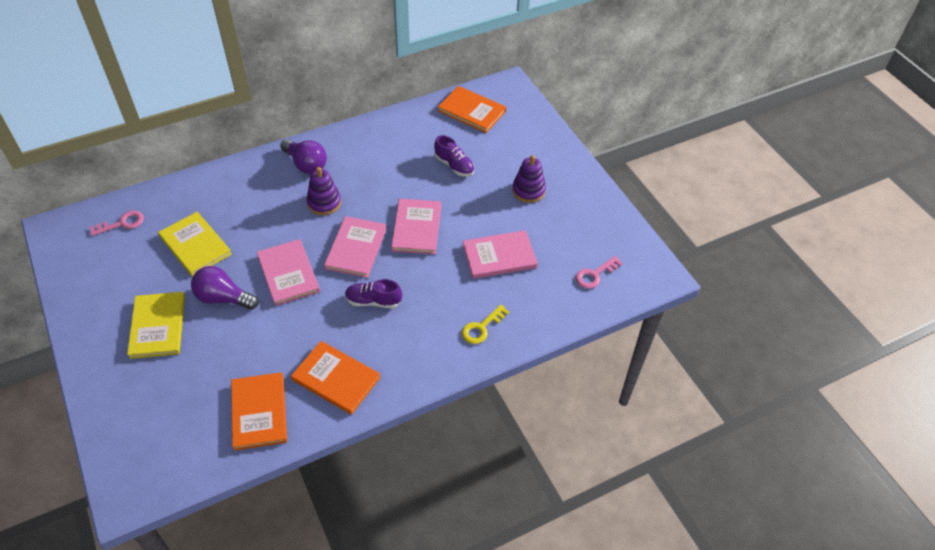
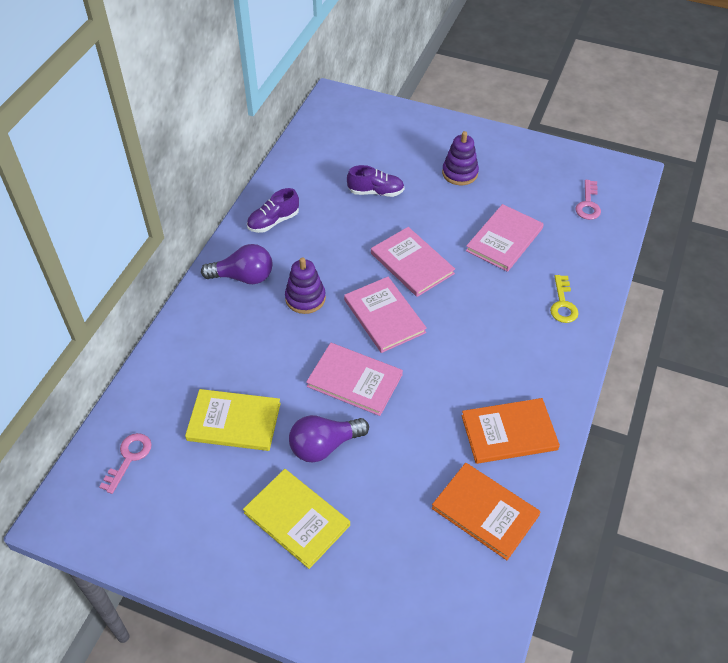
camera: 40 degrees left, 0 degrees up
(373, 301) = (456, 348): purple shoe -> purple shoe (273, 221)
(472, 111) = (331, 138): orange book -> none

